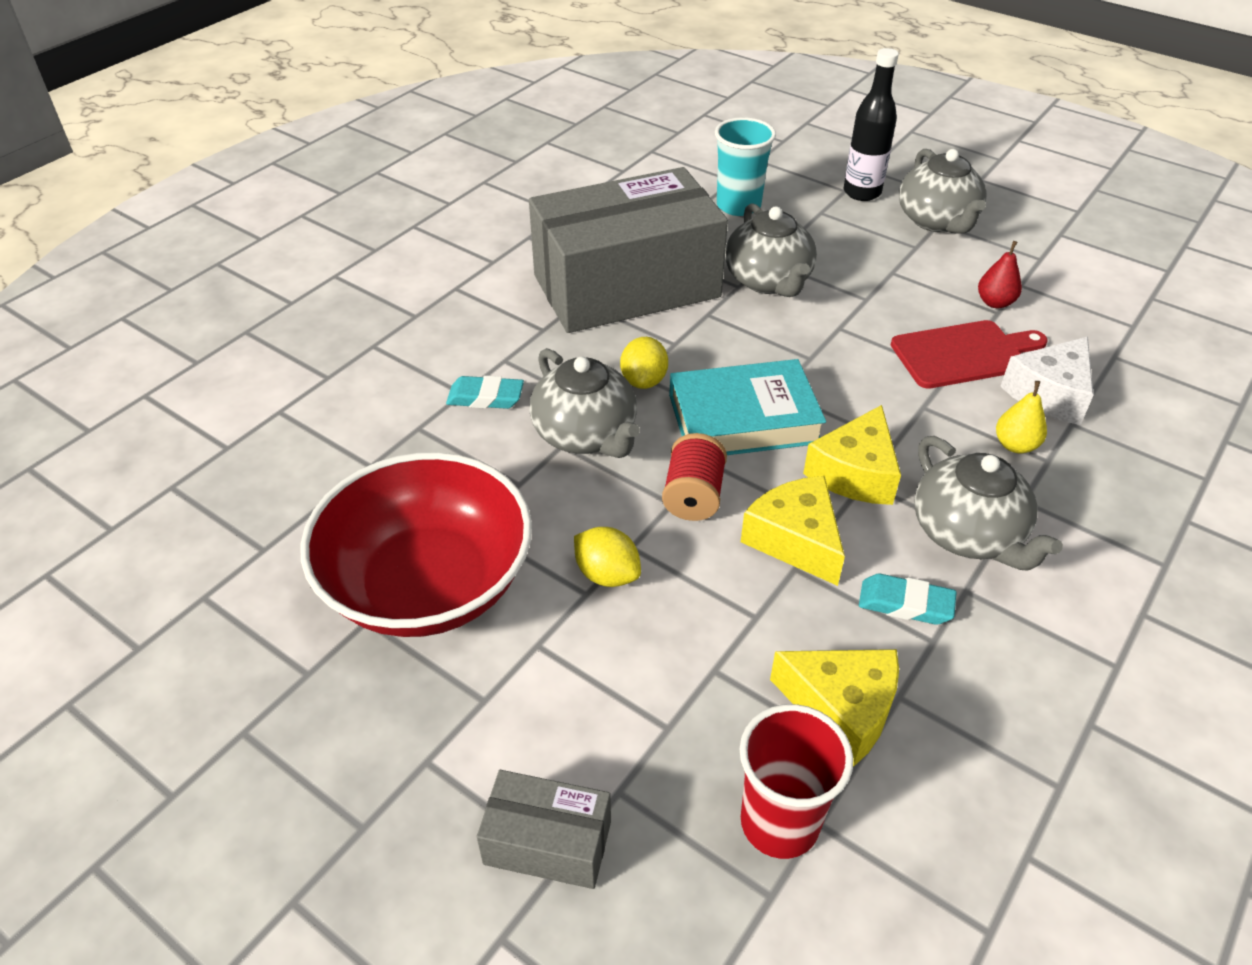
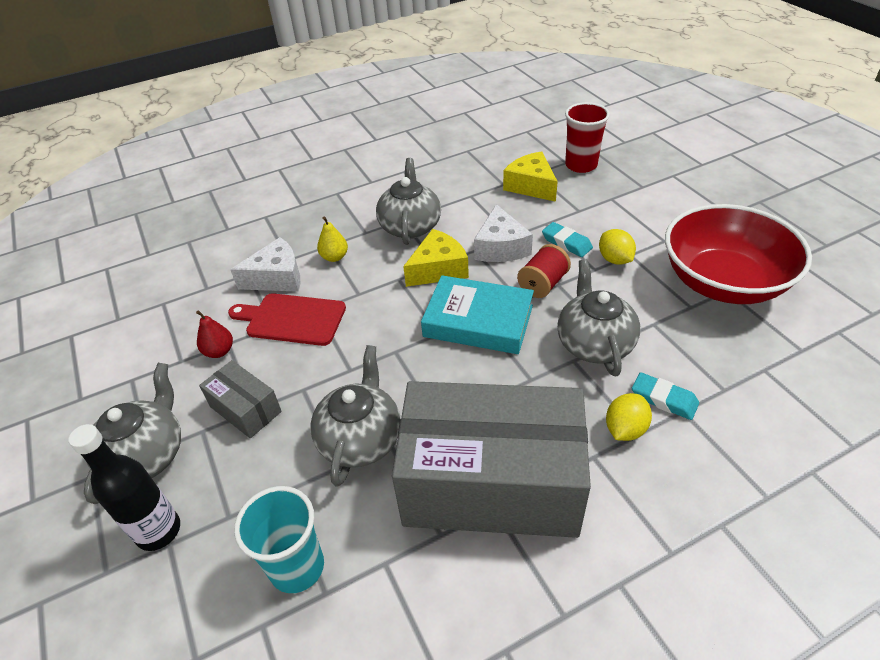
camera: 150 degrees left, 0 degrees up
(547, 842) = (677, 180): grey box -> grey box (245, 409)
(644, 380) = (530, 373): yellow lemon -> yellow lemon (625, 429)
(795, 540) = (500, 247): yellow cheese -> white cheese
(905, 604) = (470, 210): turquoise eraser -> turquoise eraser (566, 243)

